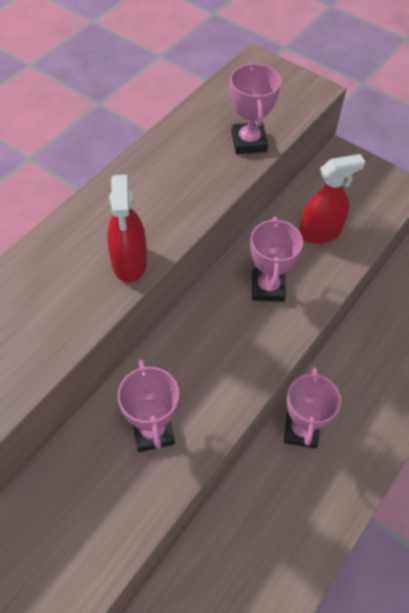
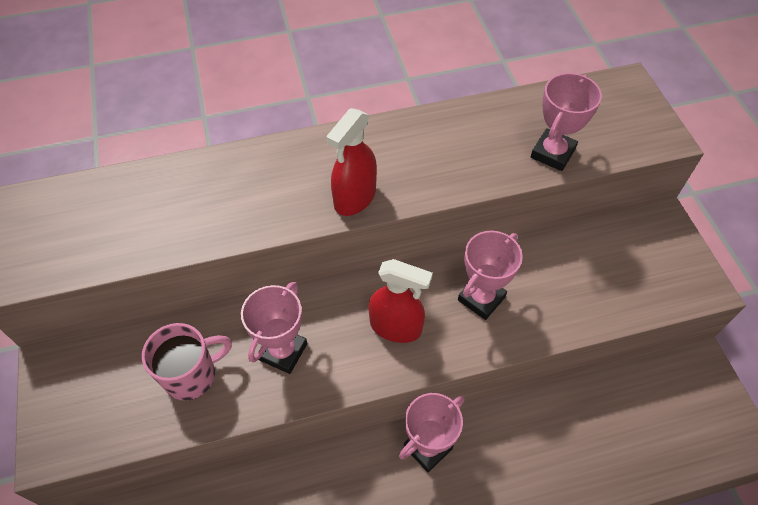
camera: 40 degrees right, 0 degrees up
(92, 506) = (192, 375): none -> pink mug
(320, 232) = (576, 280): red spray bottle -> red spray bottle (396, 327)

